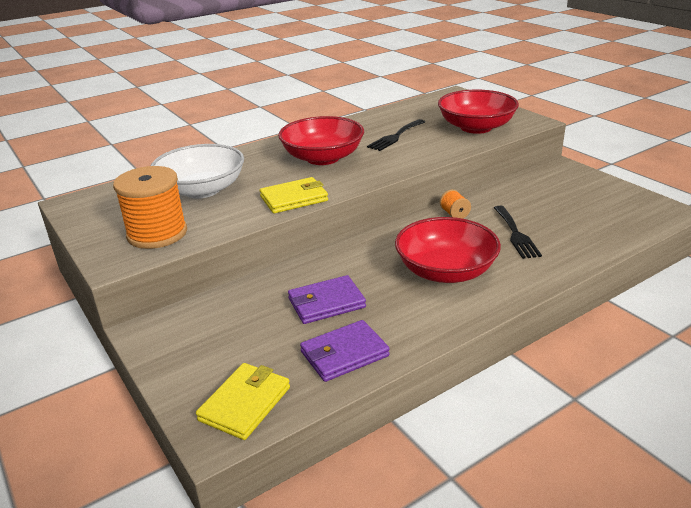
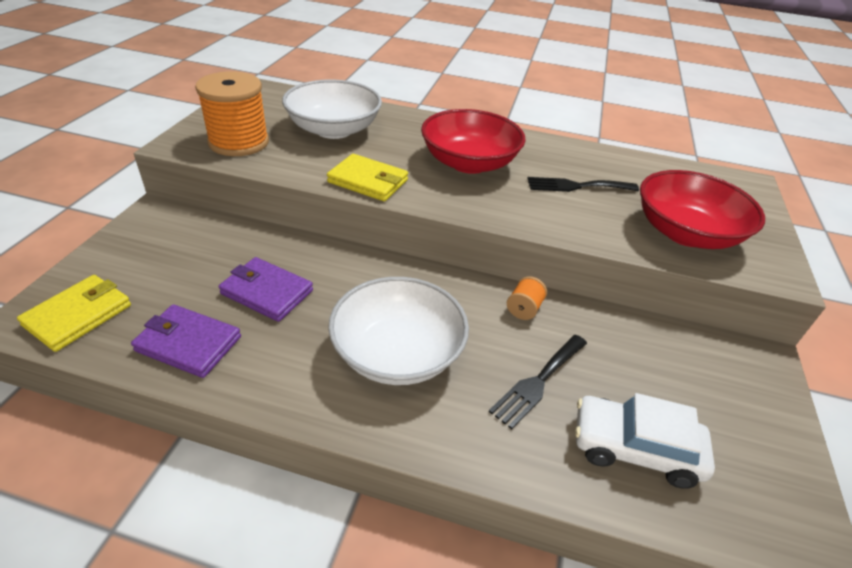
camera: 45 degrees right, 10 degrees up
(245, 404) = (78, 315): yellow wallet -> yellow wallet turned 45 degrees counterclockwise
(445, 271) = (397, 353): red bowl -> white bowl
(585, 227) = (634, 449): none -> white car

